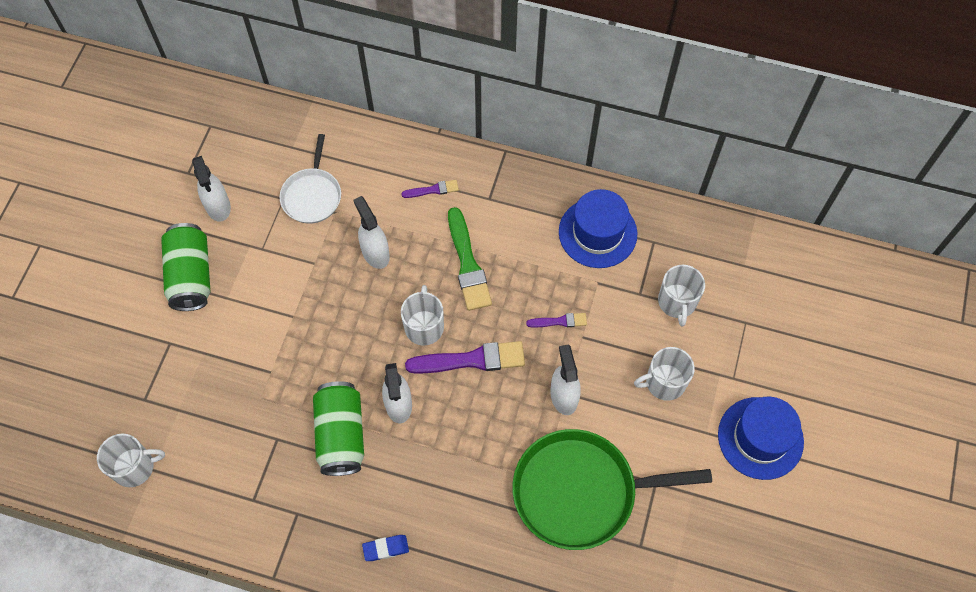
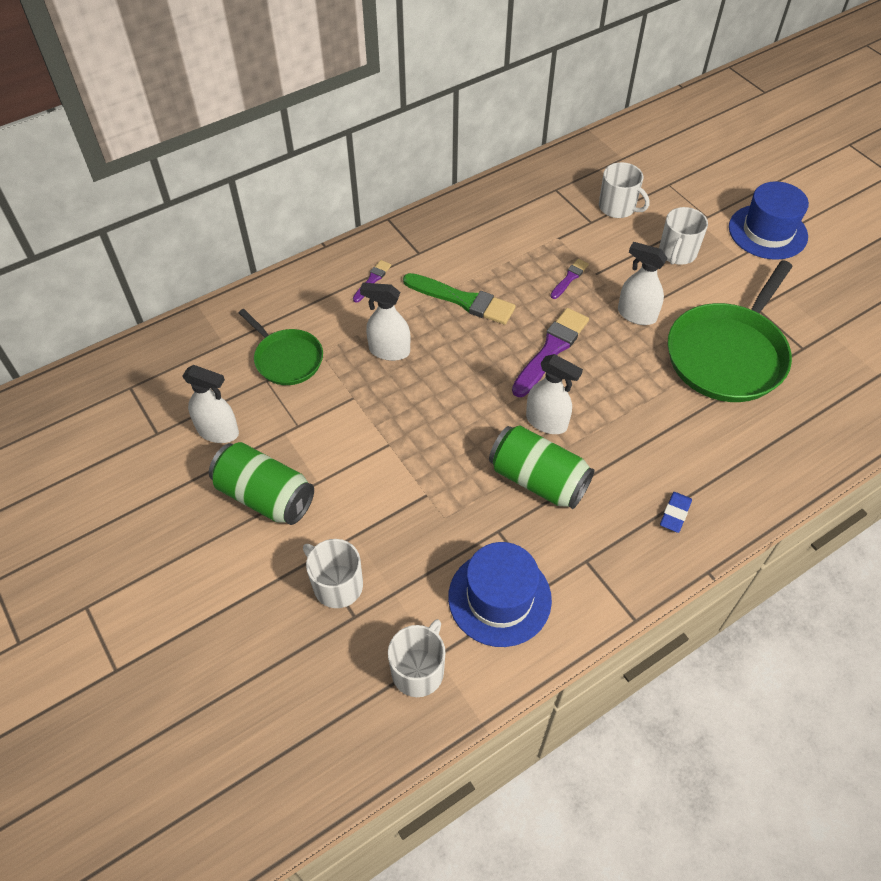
camera: 50 degrees left, 10 degrees down
(312, 195) = (286, 359): white pan -> green pan
(424, 326) = (490, 361): white mug -> white mug (337, 585)
(597, 233) = (516, 213): blue hat -> blue hat (499, 598)

